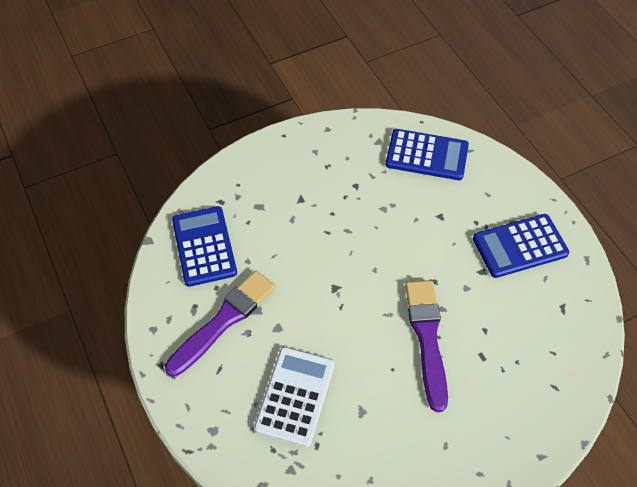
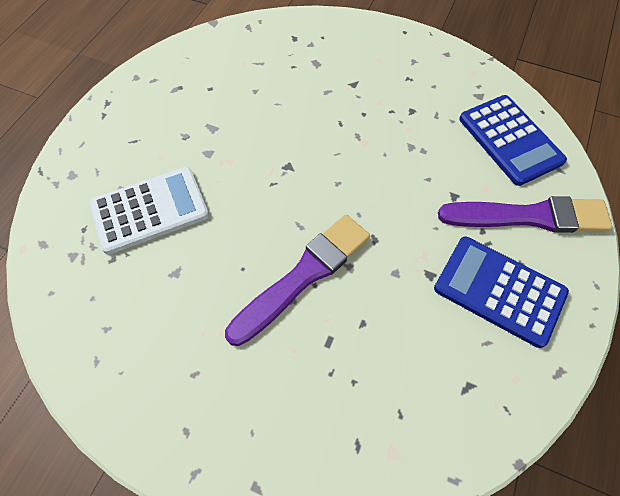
camera: 50 degrees right, 5 degrees up
(204, 246) = (241, 56): blue calculator -> none
(223, 321) = (182, 113): purple brush -> purple brush (529, 216)

